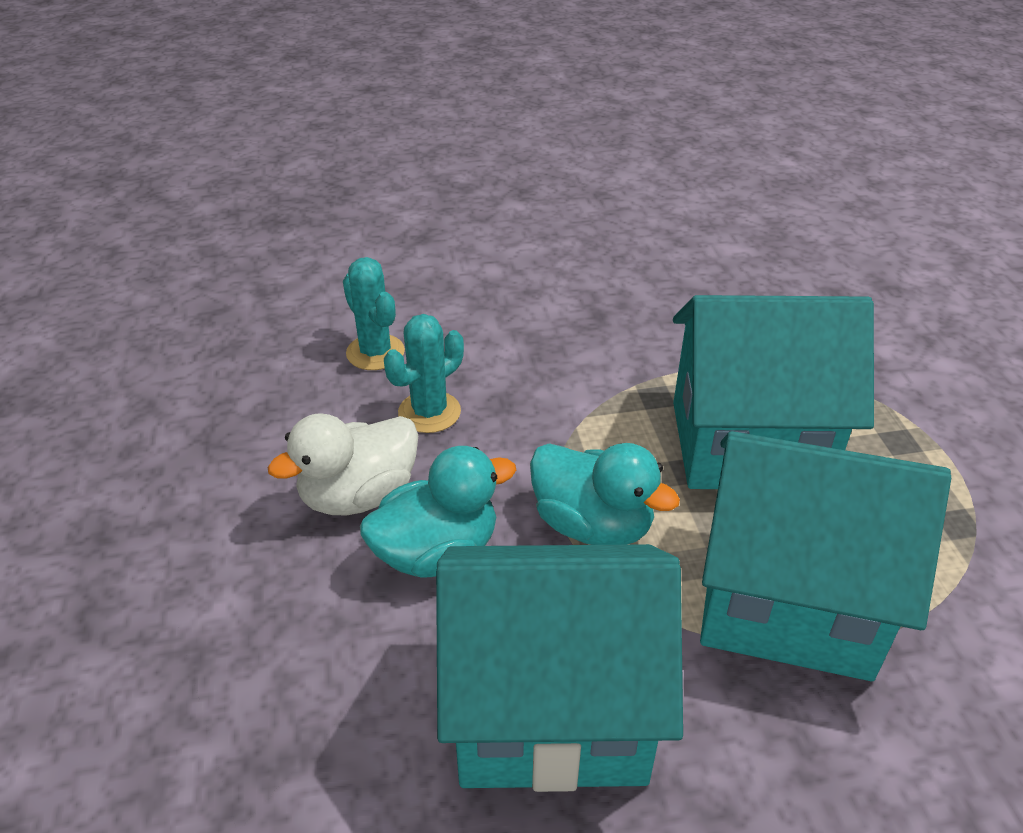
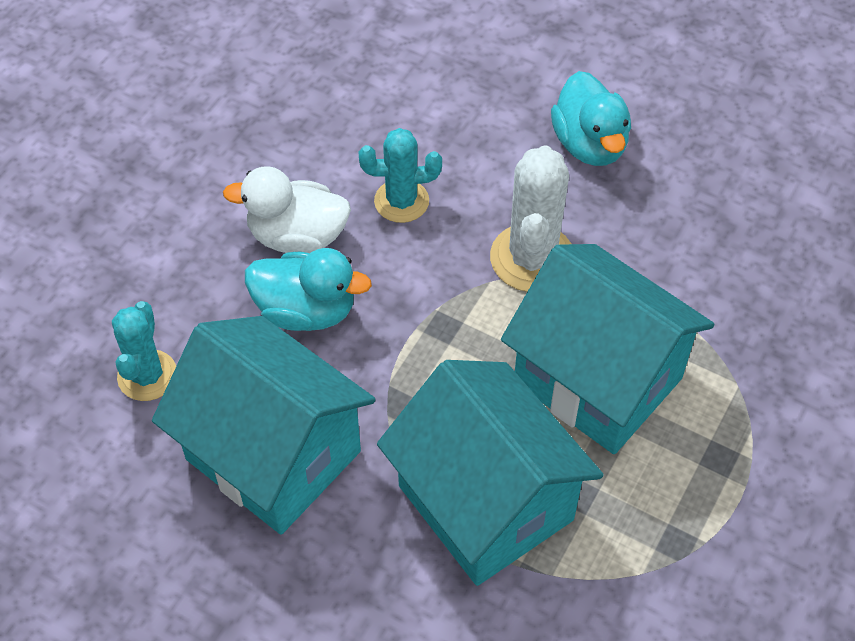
camera: 40 degrees right, 15 degrees up
(375, 352) = (413, 124): turquoise cactus -> turquoise cactus (147, 376)
(589, 391) = (532, 258): none -> white cactus
(592, 525) = (421, 361): turquoise duck -> turquoise duck (589, 144)

